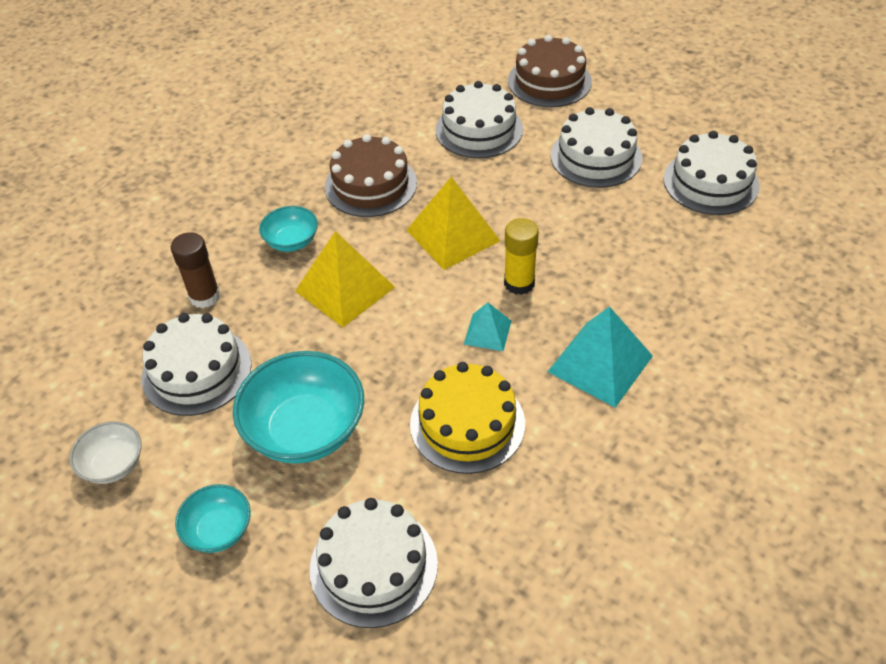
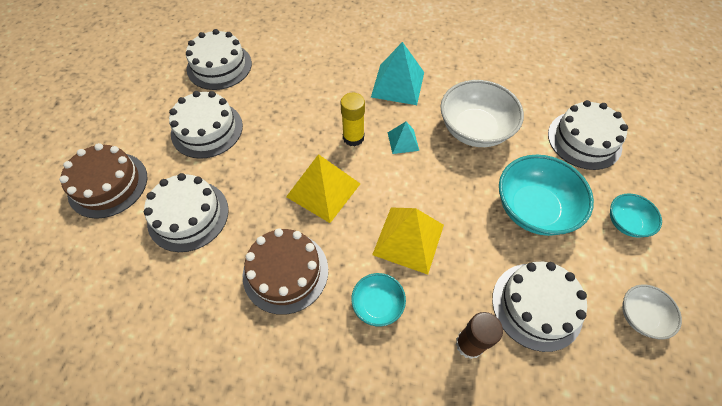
camera: 115 degrees left, 10 degrees up
(467, 423) = (474, 129): yellow cake -> white bowl

